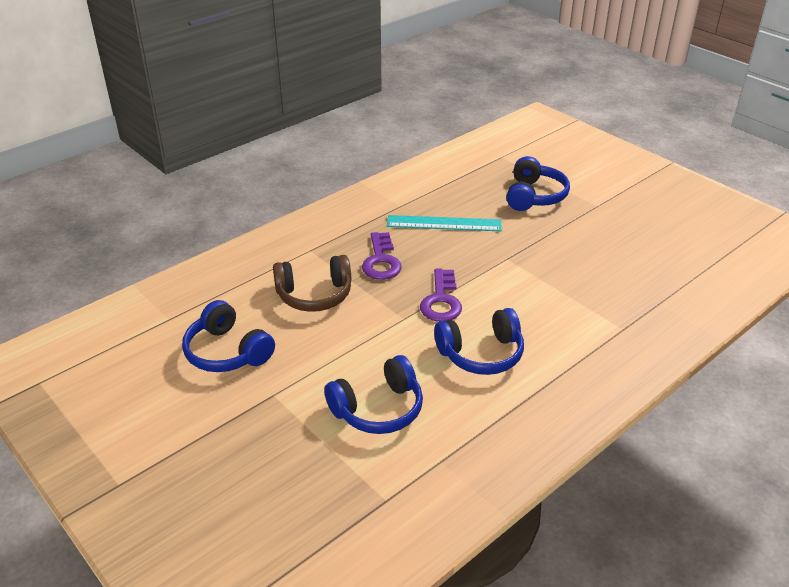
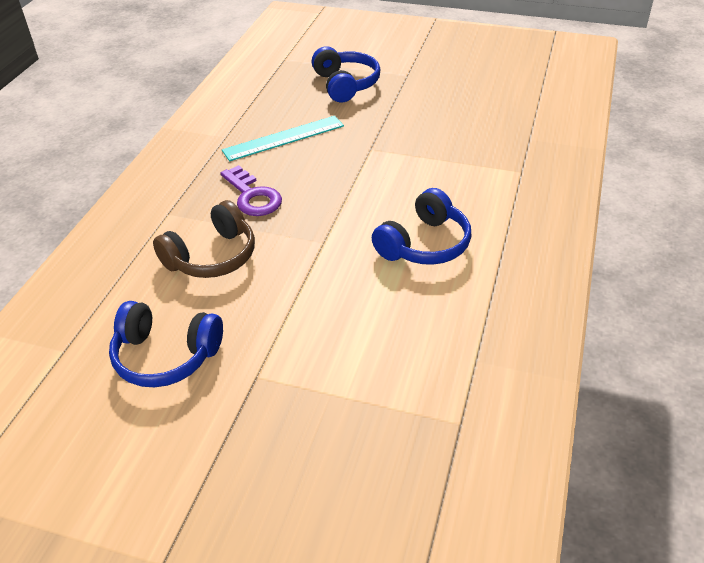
camera: 30 degrees left, 5 degrees up
(378, 409) = (375, 339): blue headphones -> none
(441, 301) = (345, 211): purple key -> none

